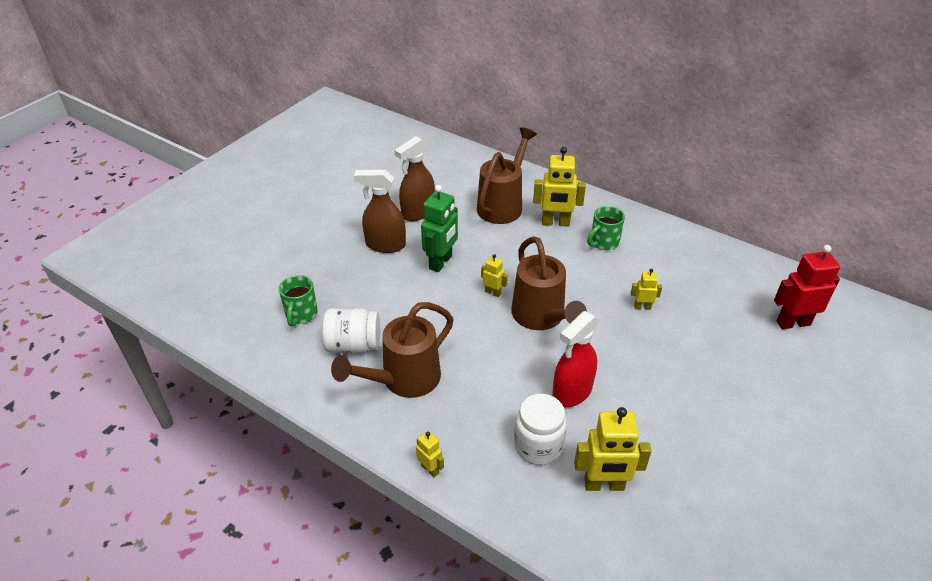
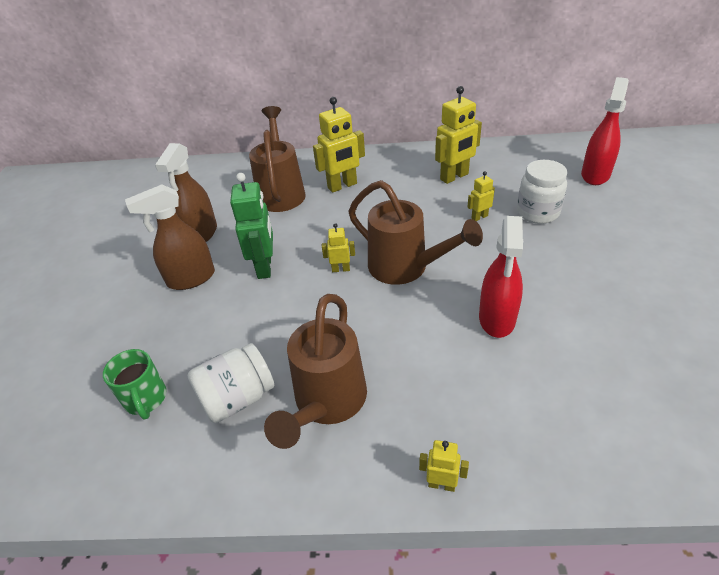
camera: 30 degrees left, 0 degrees up
(538, 446) = (519, 388): white jar -> white jar (537, 213)
(603, 242) = (398, 183): green mug -> none
(604, 485) = (610, 387): yellow robot -> yellow robot (454, 177)
(793, 323) = (595, 175): red robot -> red spray bottle

